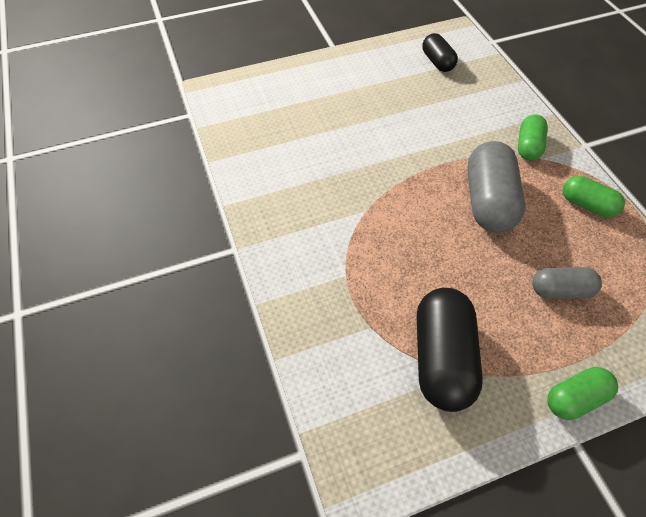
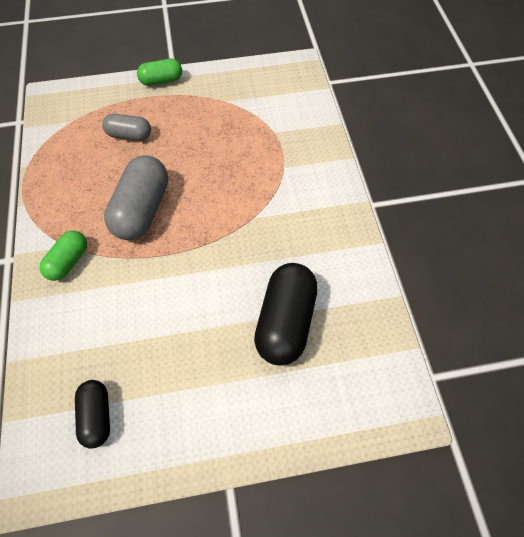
camera: 170 degrees left, 5 degrees up
(442, 358) = (232, 109): black capsule -> black capsule (285, 321)
(586, 205) = (60, 193): green capsule -> none

